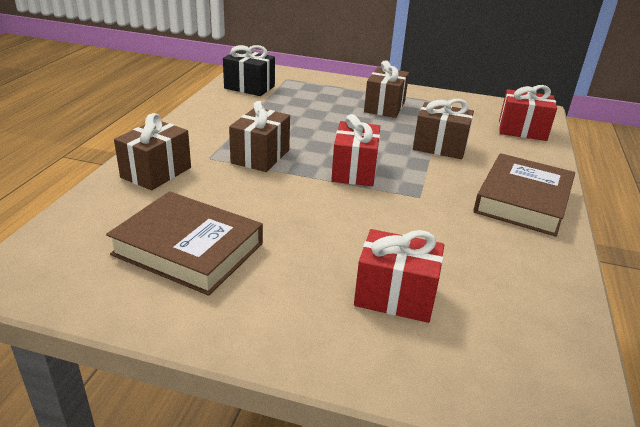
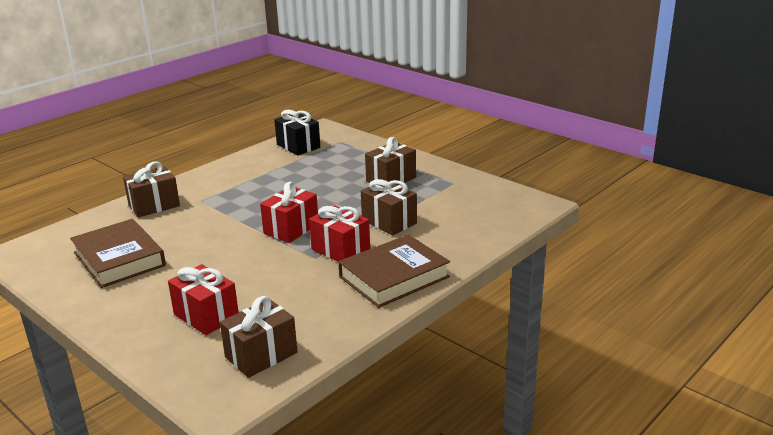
camera: 30 degrees right, 5 degrees down
(260, 156) = (236, 206): brown gift -> brown gift (261, 355)
(522, 130) = (491, 220): red gift -> red gift (340, 250)

